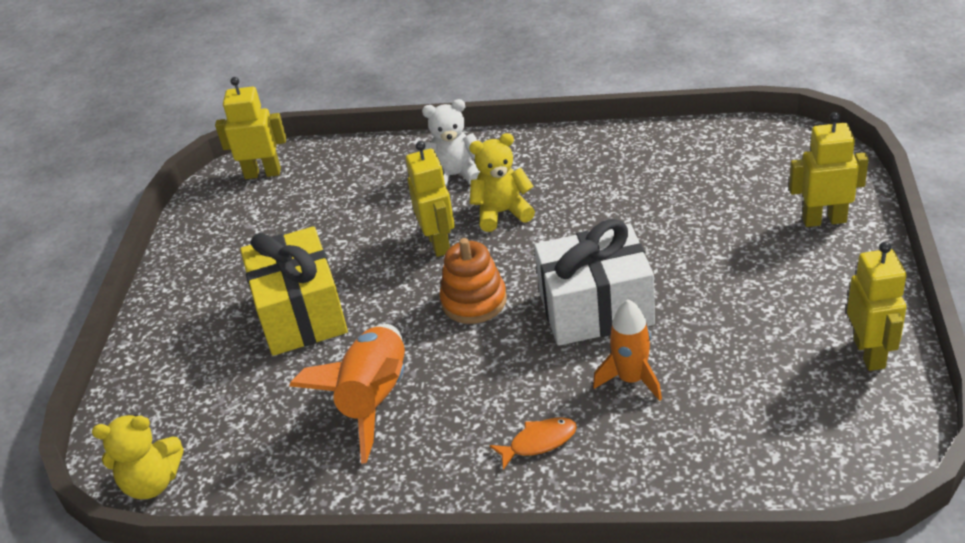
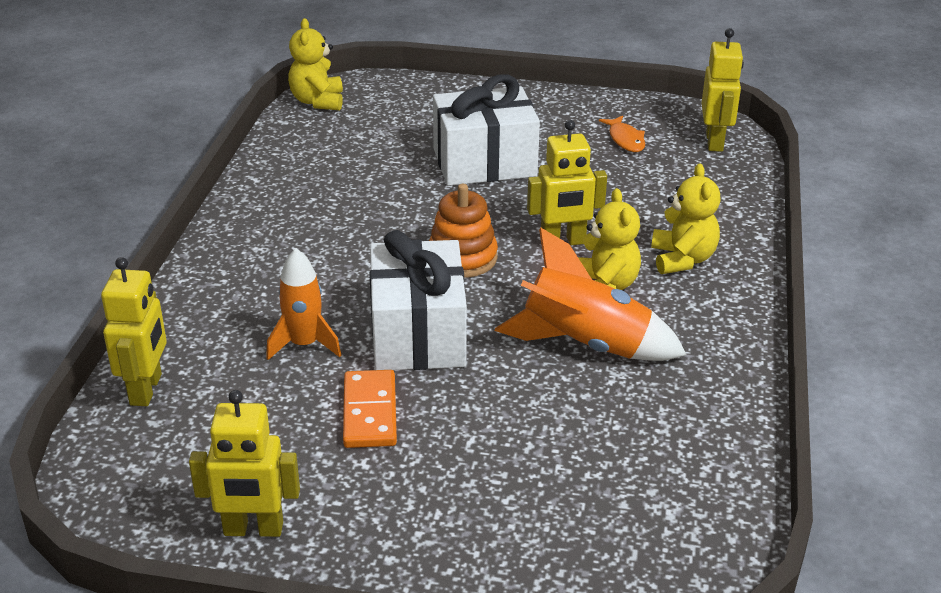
camera: 90 degrees right, 5 degrees down
(301, 313) = (484, 162): yellow gift -> white gift
(375, 400) = (353, 198): orange rocket -> orange rocket (585, 345)
(455, 176) = (682, 259): white teddy bear -> yellow teddy bear
(539, 442) = (255, 280): orange fish -> orange fish (625, 140)
(708, 317) = (370, 412): none -> orange domino
(824, 220) = (510, 551): yellow robot -> yellow robot (146, 389)

